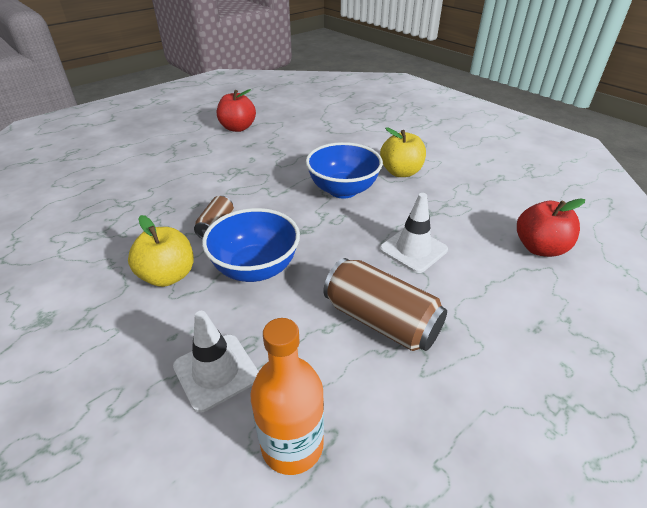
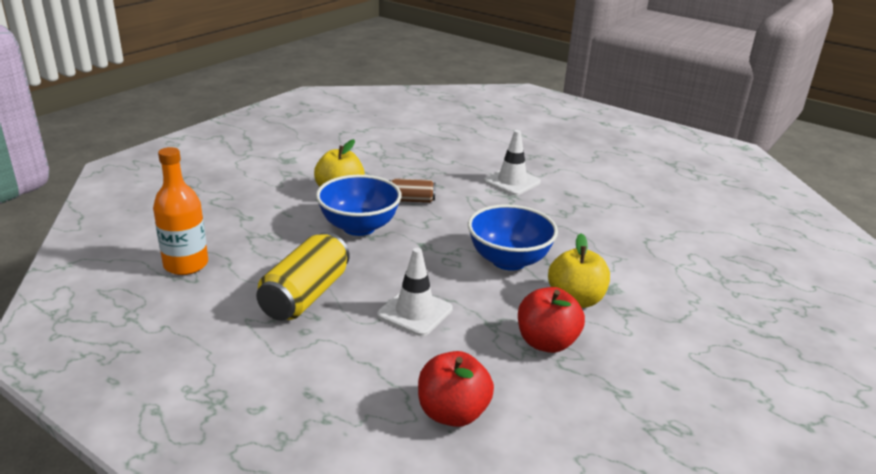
camera: 75 degrees right, 10 degrees down
(216, 371) = (246, 228): white traffic cone -> white traffic cone (512, 182)
(238, 128) = (602, 181): red apple -> red apple (546, 342)
(381, 321) = (305, 295): brown can -> yellow can

